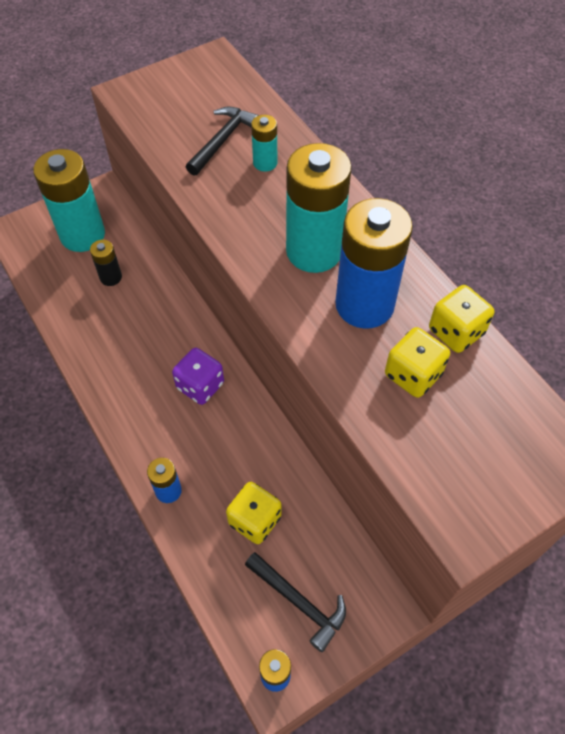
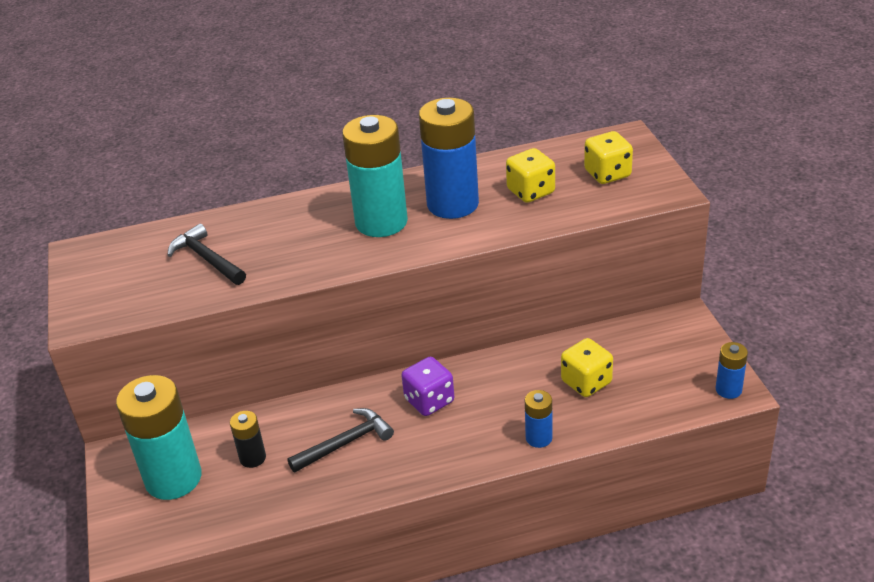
camera: 70 degrees left, 20 degrees down
(265, 163) = (256, 236): turquoise battery -> none
(299, 602) = (668, 366): black hammer -> black hammer (345, 443)
(456, 332) = (499, 165): yellow dice -> yellow dice (607, 174)

